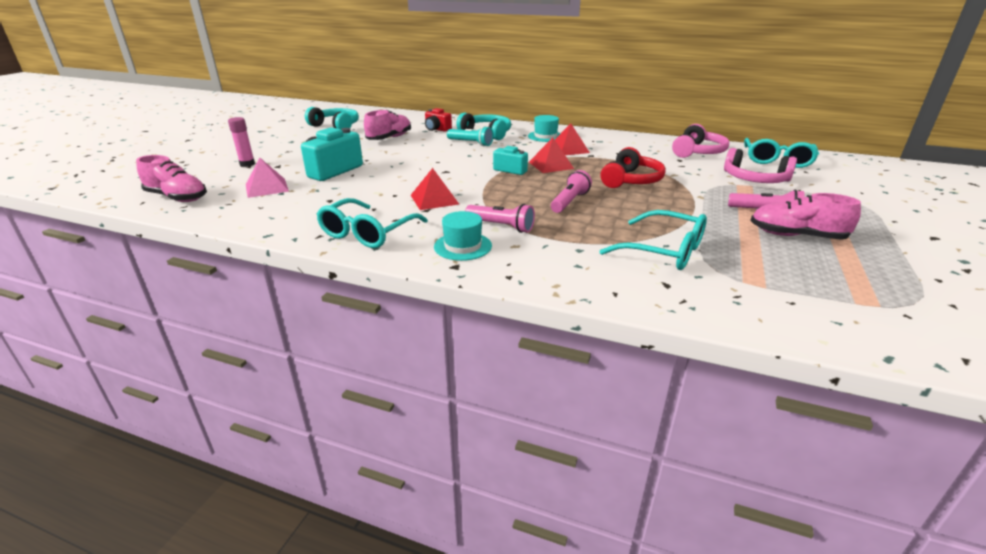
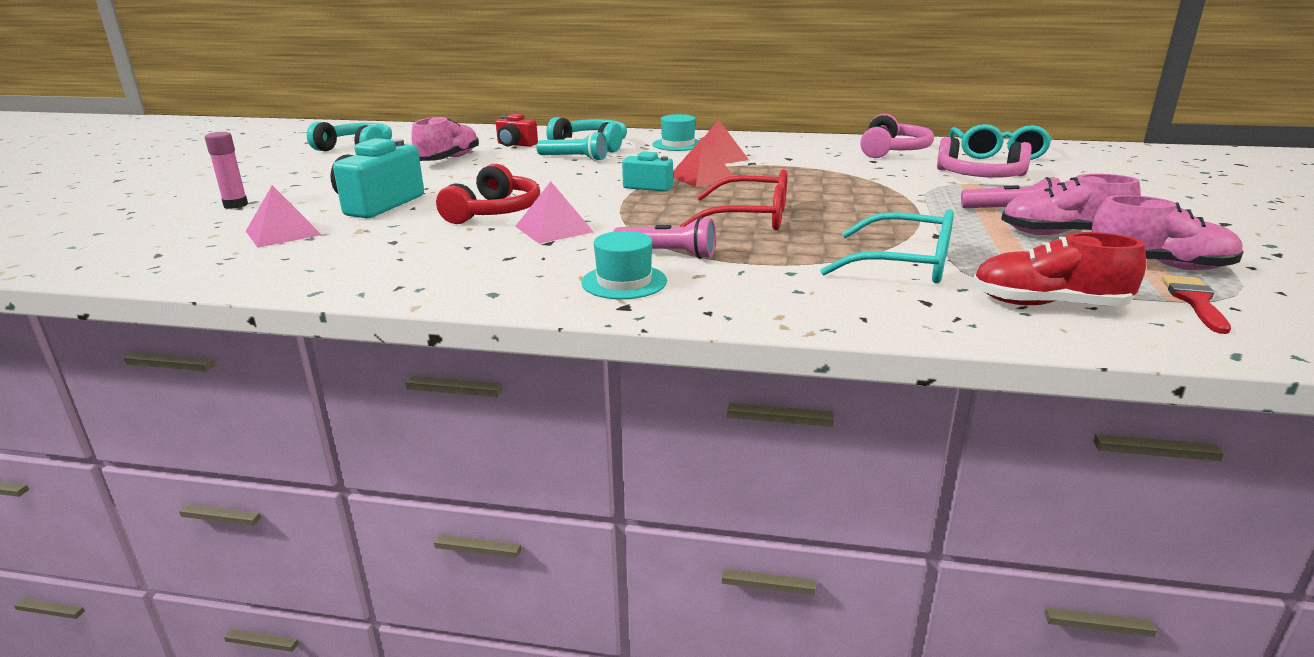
camera: 10 degrees left, 5 degrees down
(177, 198) = (137, 256): pink shoe -> pink shoe (1159, 265)
(367, 233) = (473, 277): turquoise glasses -> none
(434, 199) = (554, 229): red pyramid -> pink pyramid
(569, 202) = (749, 218): pink flashlight -> red glasses
(631, 180) = (820, 188): red headphones -> red headphones (494, 212)
(757, 296) = (1048, 304): none -> red shoe
(877, 306) = (1195, 301): none -> red brush

